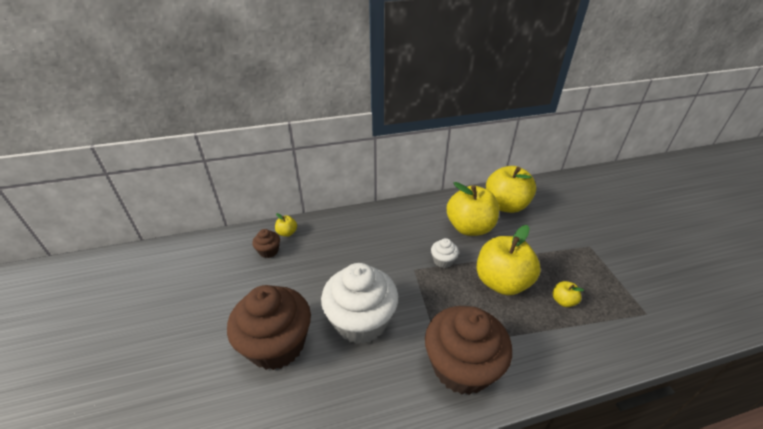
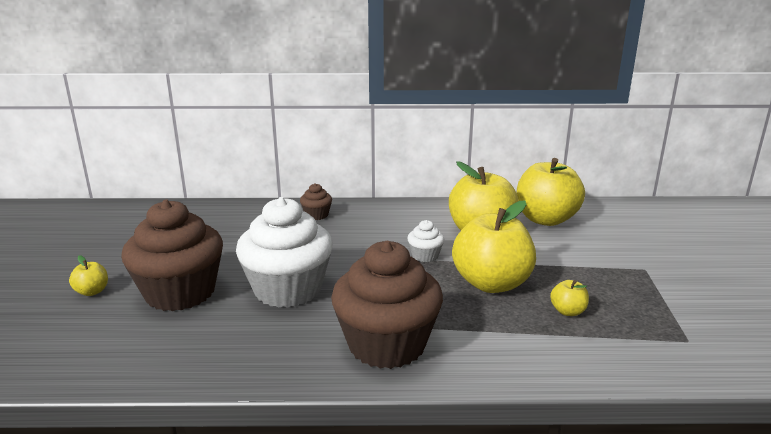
camera: 15 degrees right, 15 degrees down
(269, 251) = (219, 222): brown cupcake -> brown cupcake (316, 215)
(287, 233) = (249, 211): yellow apple -> yellow apple (92, 292)

